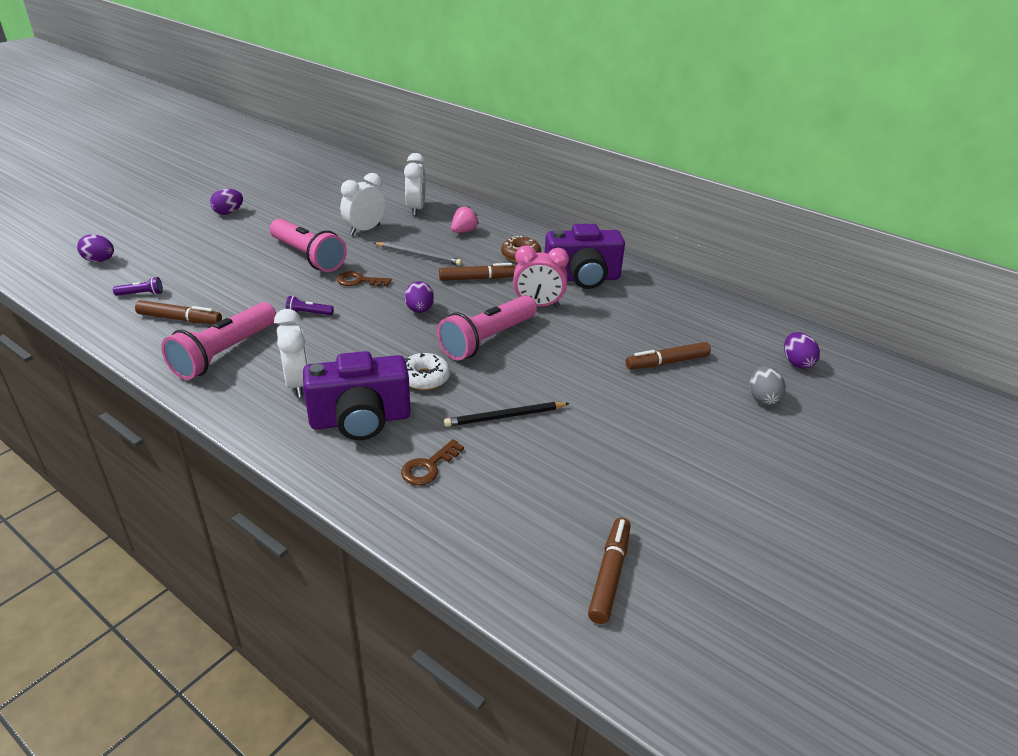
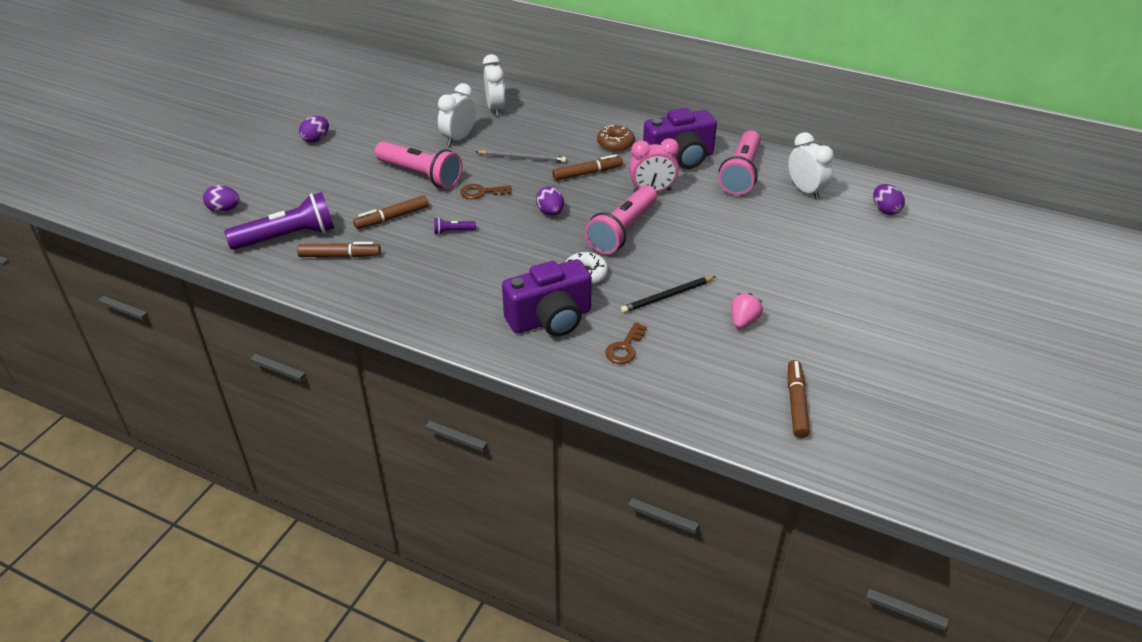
camera: 10 degrees left, 5 degrees up
(141, 294) = (288, 237): purple flashlight -> purple flashlight, size x2.43
(224, 353) = (400, 281): pink flashlight -> pink flashlight (741, 174)
(298, 384) = (480, 297): white clock -> white clock (805, 190)
(464, 231) = (552, 126): pink strawberry -> pink strawberry (743, 321)
(667, 362) = (781, 227): brown marker -> brown marker (392, 218)
(763, 398) = (867, 246): grey egg -> none

